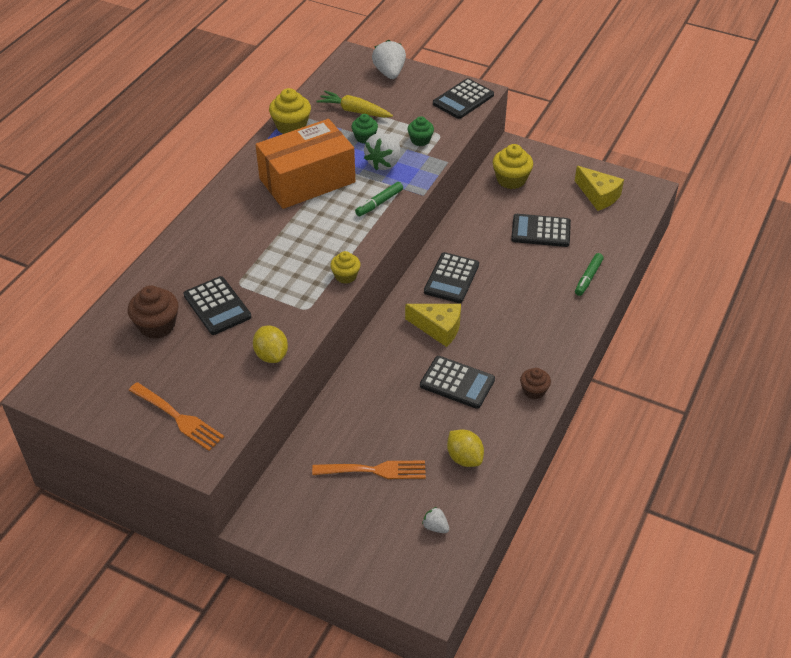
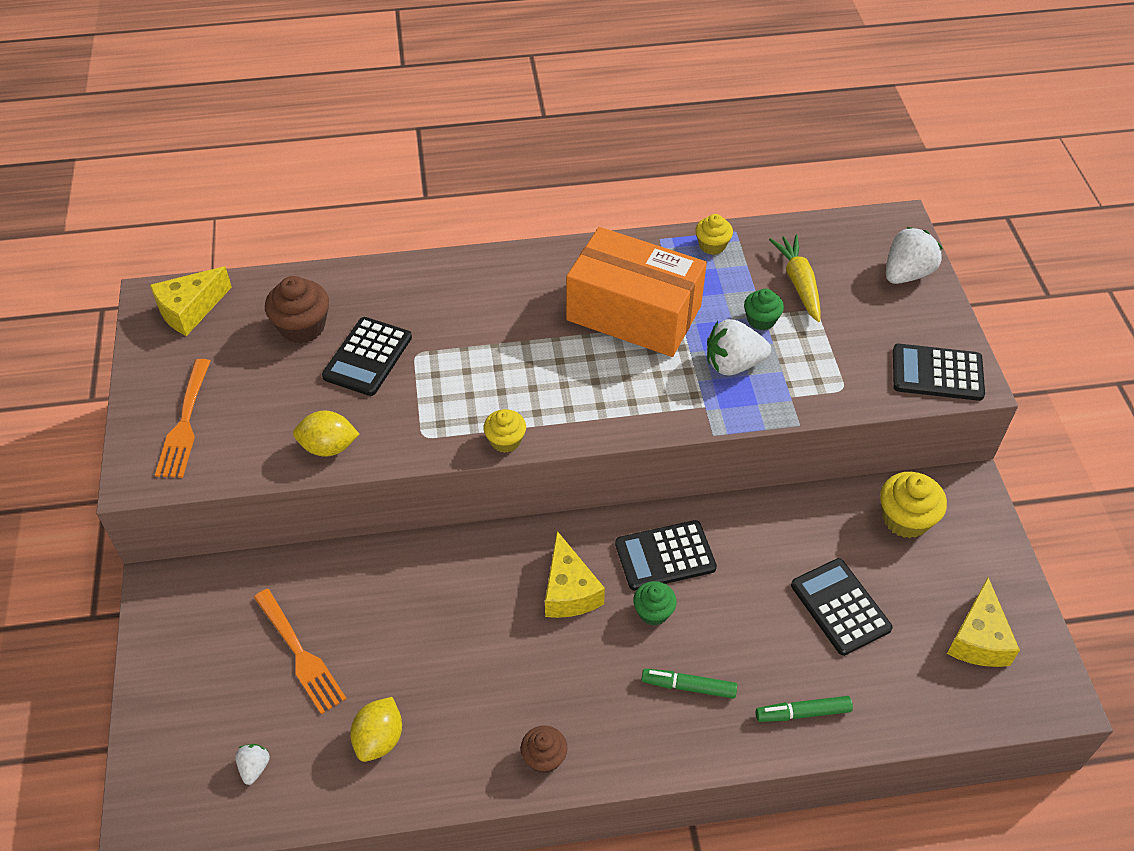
camera: 55 degrees right, 5 degrees up
(76, 376) = (190, 310): none -> yellow cheese
(271, 355) = (328, 447): yellow lemon -> yellow lemon turned 60 degrees clockwise
(291, 126) = (712, 245): yellow cupcake -> yellow cupcake, size x0.63
(379, 203) = (657, 400): green marker -> green marker (688, 686)
(420, 140) = (811, 375): green cupcake -> green cupcake (653, 612)
(457, 383) = (494, 662): black calculator -> none

